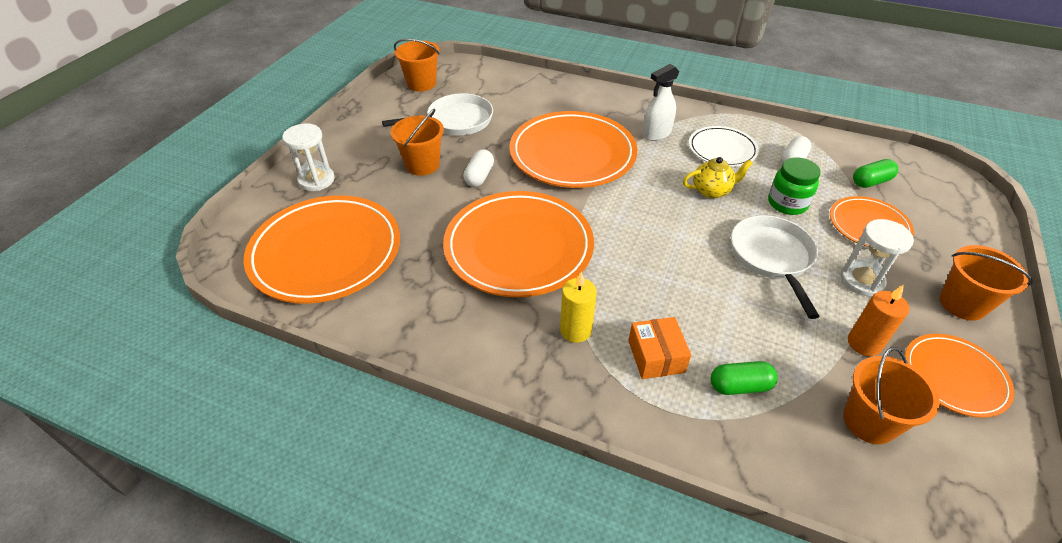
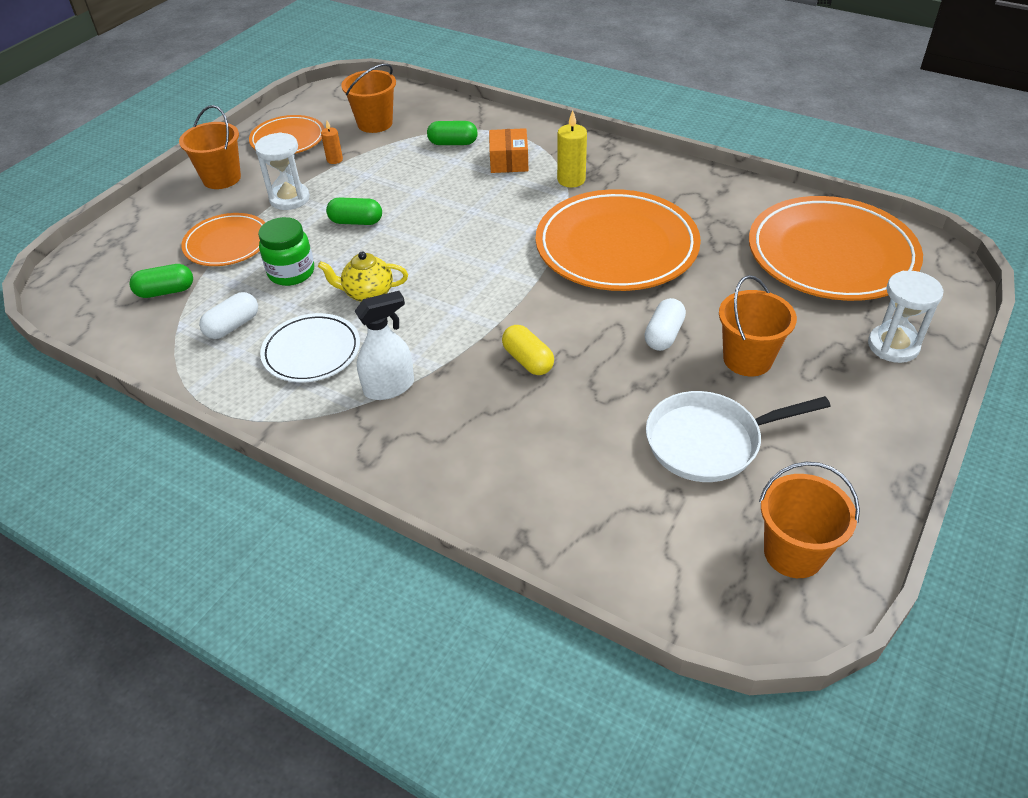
camera: 170 degrees left, 0 degrees up
(572, 154) = (528, 360): orange plate -> yellow capsule
(772, 257) = (356, 222): white pan -> green capsule
(864, 343) = (334, 160): orange candle -> orange candle, size x0.60

